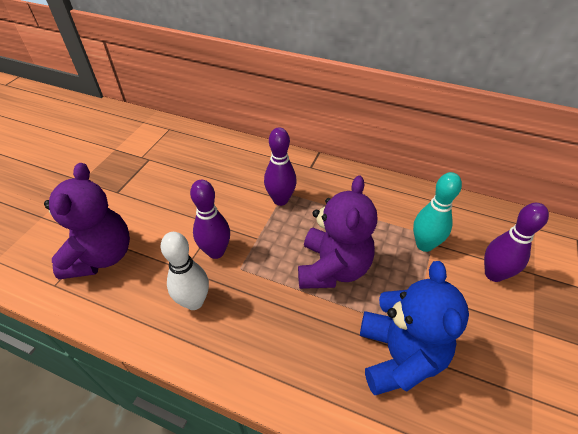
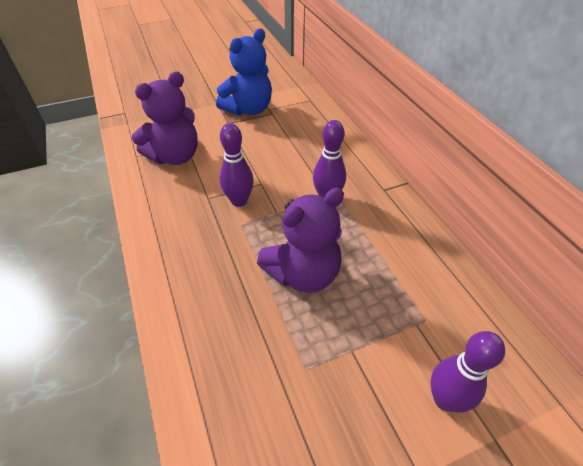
camera: 45 degrees right, 0 degrees up
(194, 301) = (189, 221): white bowling pin -> none
(399, 356) = (270, 375): blue teddy bear -> blue teddy bear (248, 109)
(424, 245) = (406, 319): turquoise bowling pin -> none

